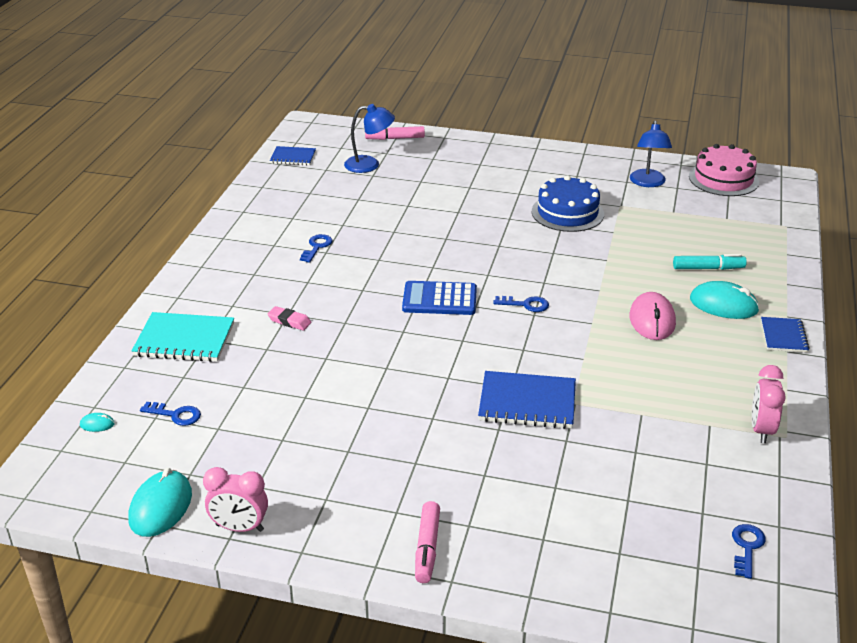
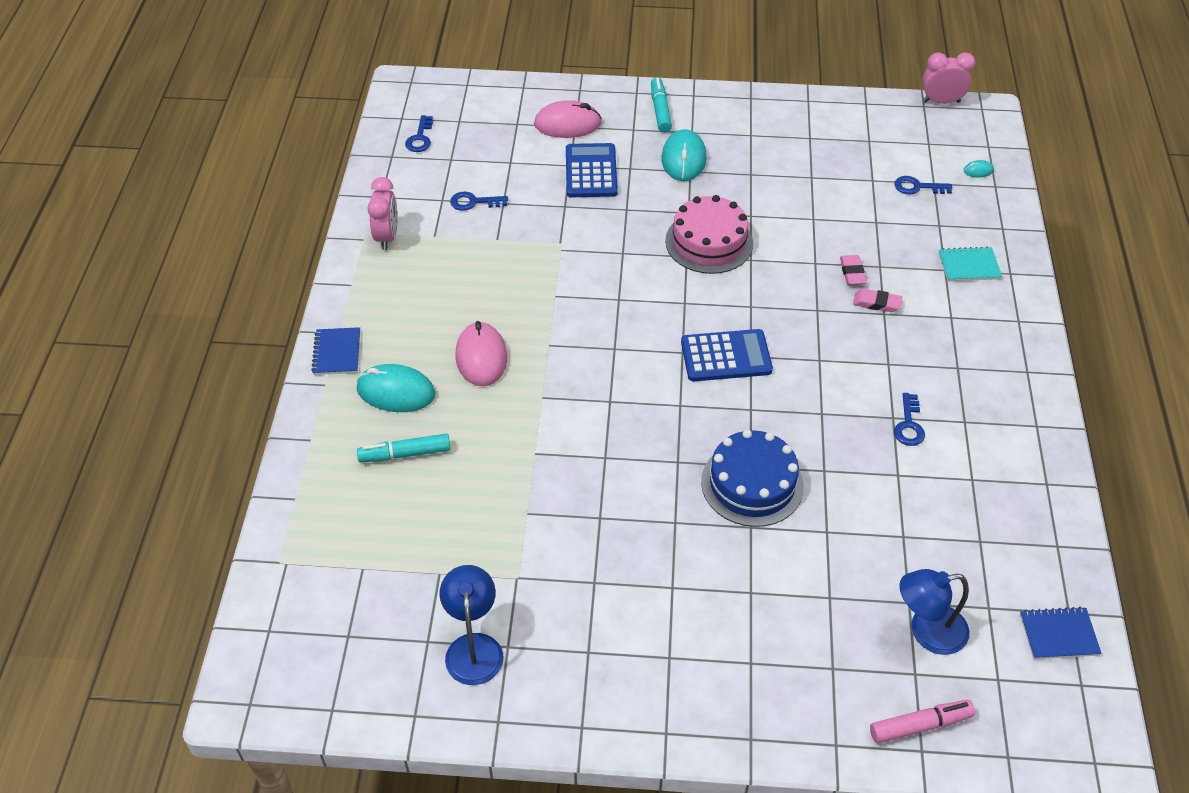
camera: 170 degrees right, 15 degrees up
(160, 507) = (873, 114): turquoise mouse -> turquoise mouse (684, 159)
(184, 340) = (969, 266): turquoise notebook -> turquoise notebook, size x0.60
(239, 527) = (805, 108): pink clock -> pink clock (941, 102)
(296, 346) = (852, 273): none -> pink eraser
(427, 548) = (660, 110): pink marker -> turquoise marker
(526, 304) = (626, 361): blue key -> blue key (474, 202)
(527, 402) = (605, 238): blue notebook -> none
(531, 476) = (591, 171): none -> blue calculator
(552, 543) = (567, 124): none -> pink mouse
(567, 213) = (594, 547): blue cake -> blue cake (752, 484)
(723, 179) = (349, 678): pink cake -> pink cake (709, 242)

